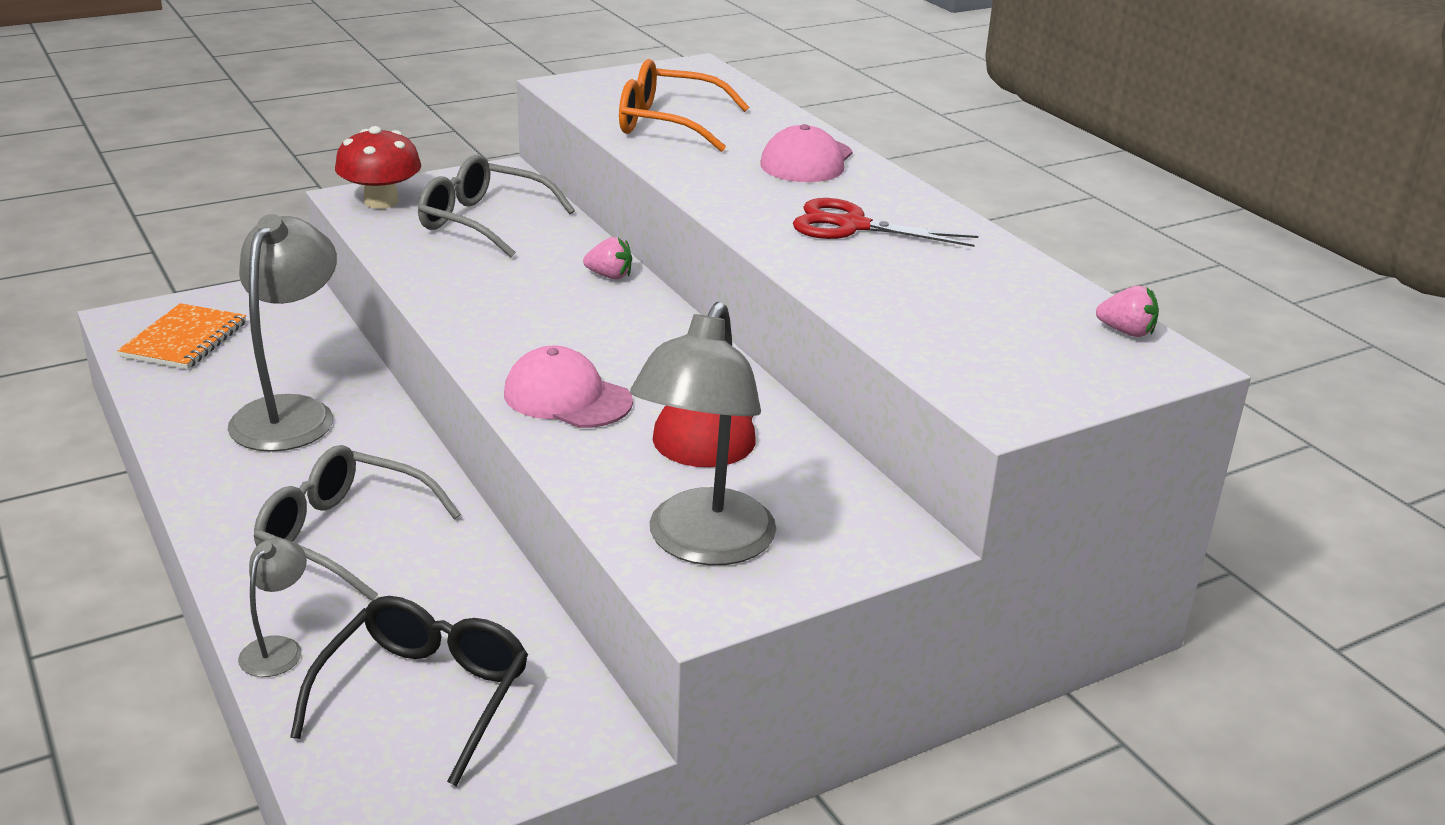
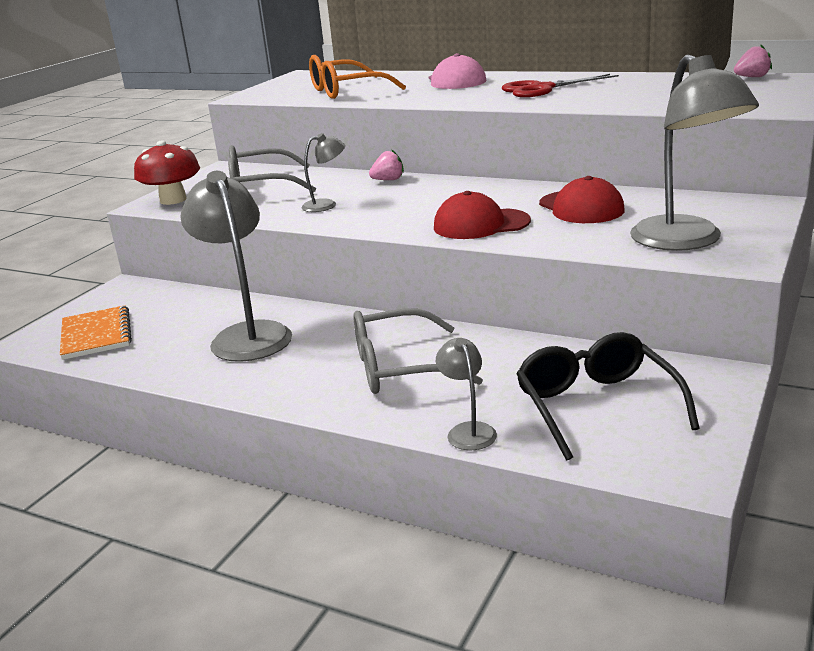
camera: 30 degrees left, 5 degrees down
(489, 284) = (326, 205): none -> grey lamp
(567, 397) = (481, 224): pink cap -> red cap

